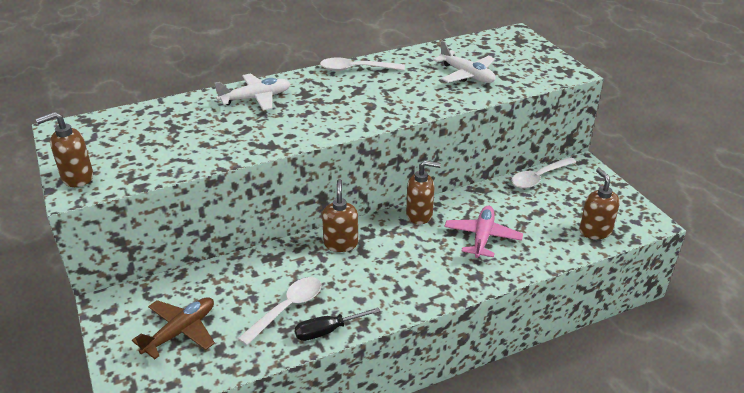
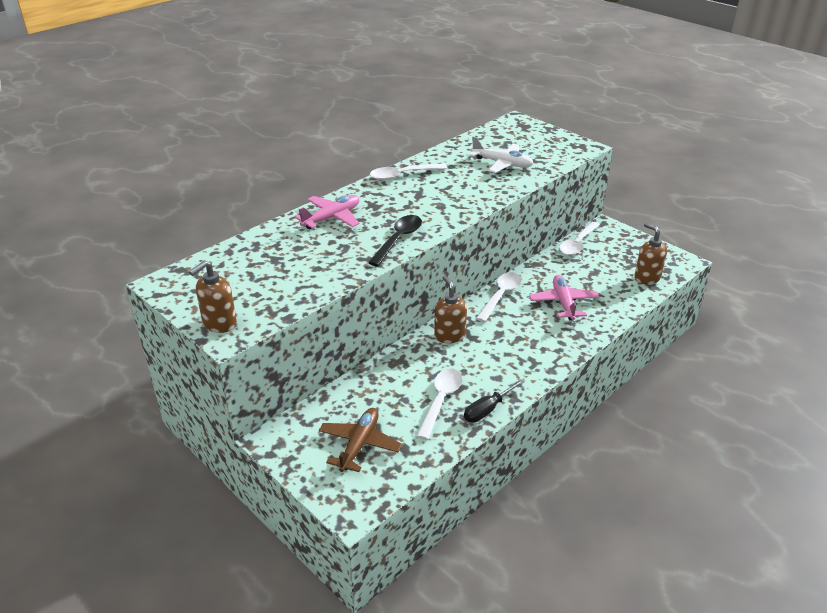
camera: 20 degrees left, 0 degrees up
(256, 98) = (332, 218): white plane -> pink plane
(302, 132) = (398, 240): none -> black spoon
(419, 215) = (500, 296): brown soap dispenser -> white spoon

